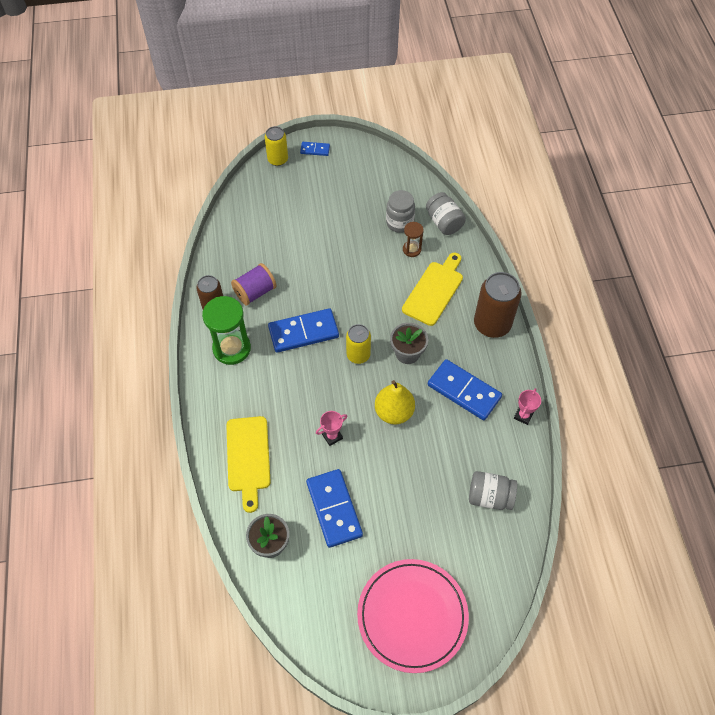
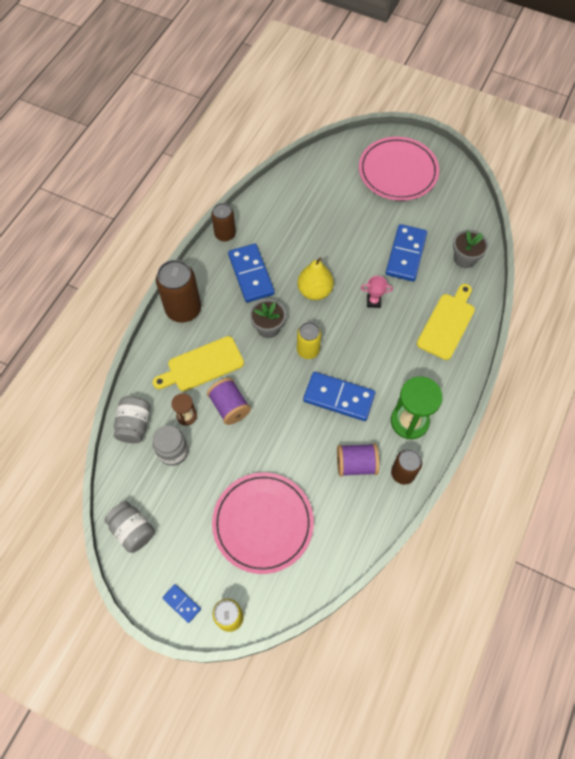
camera: 145 degrees left, 5 degrees up
(297, 218) = (263, 523): none -> pink plate
(385, 274) = (229, 406): none -> purple spool
(490, 497) = (294, 202): grey jar -> grey jar (133, 530)
(523, 415) = (225, 234): pink trophy -> brown can

